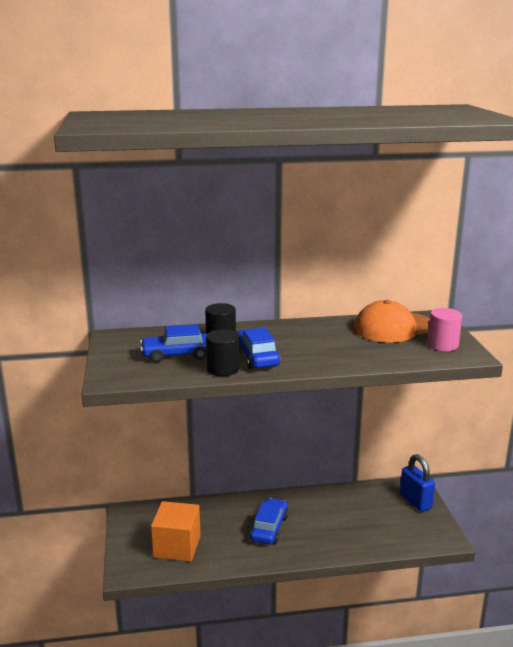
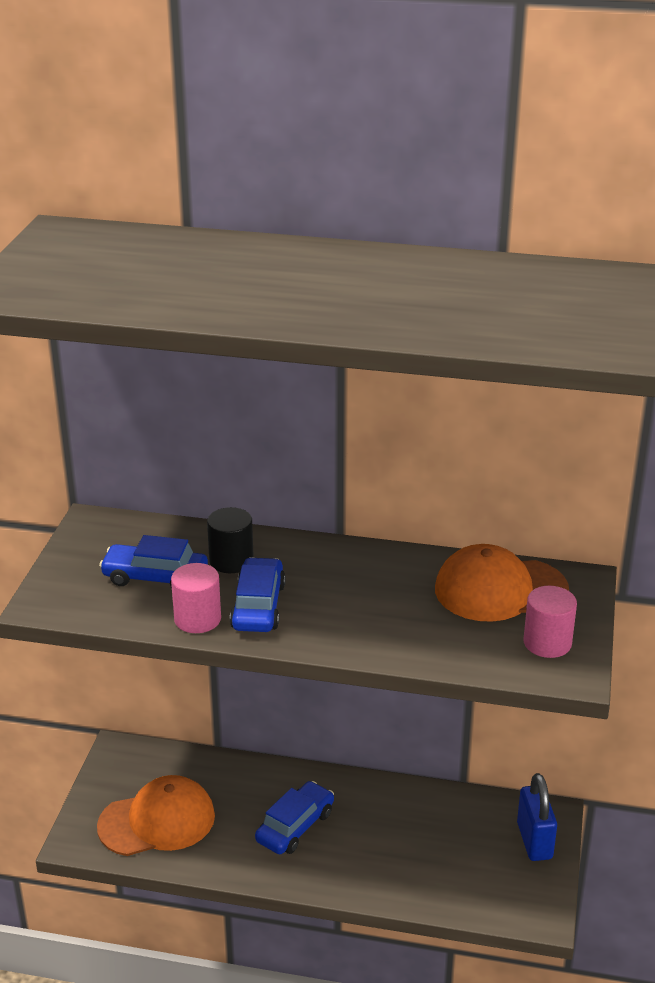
camera: 20 degrees right, 10 degrees up
(177, 546) = (157, 821): orange cube -> orange cap
(223, 369) = (197, 619): black cylinder -> pink cylinder

